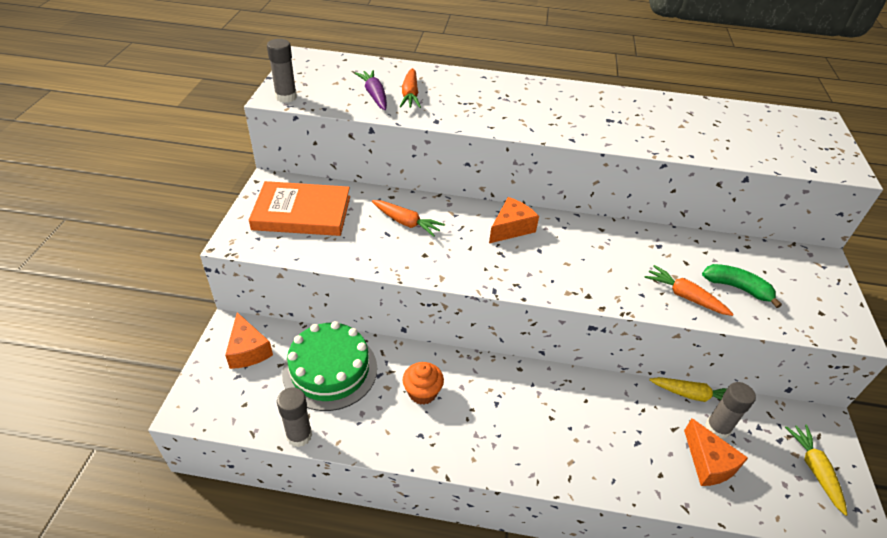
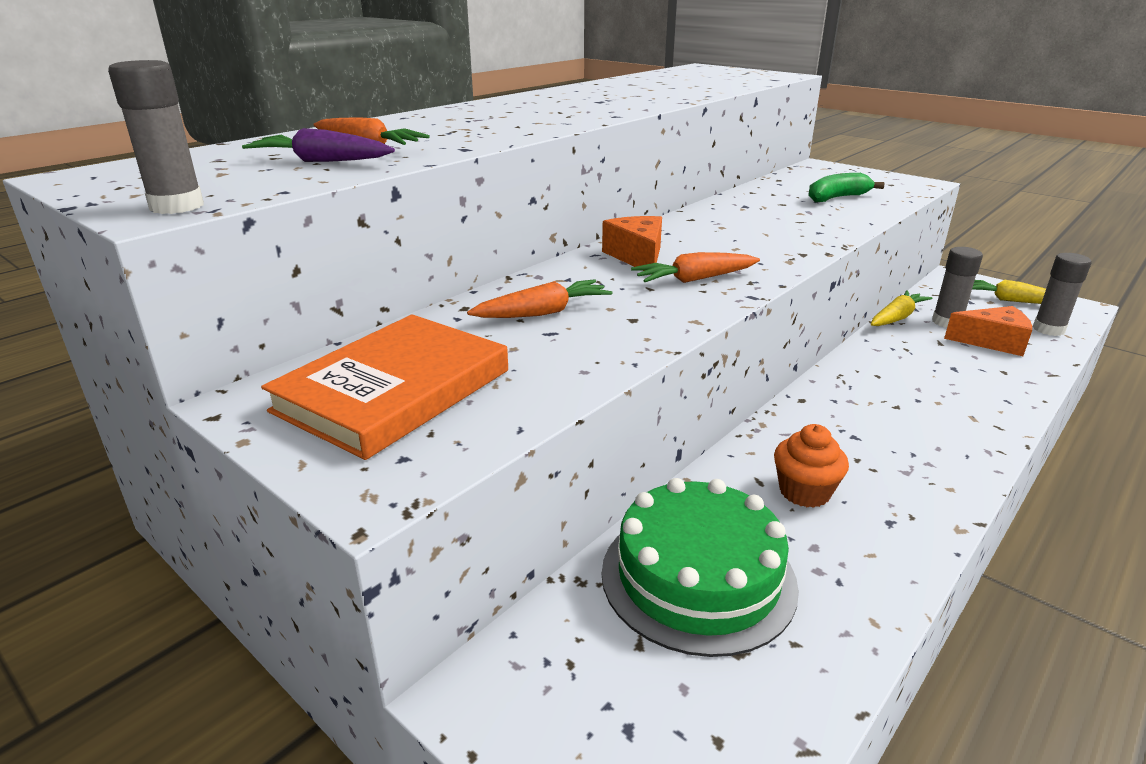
camera: 55 degrees left, 15 degrees down
(248, 350) = (564, 685): orange cheese -> none
(299, 435) = (841, 672): grey glue stick -> grey glue stick (1048, 329)
(685, 296) = (835, 217): orange carrot -> orange carrot (694, 279)

